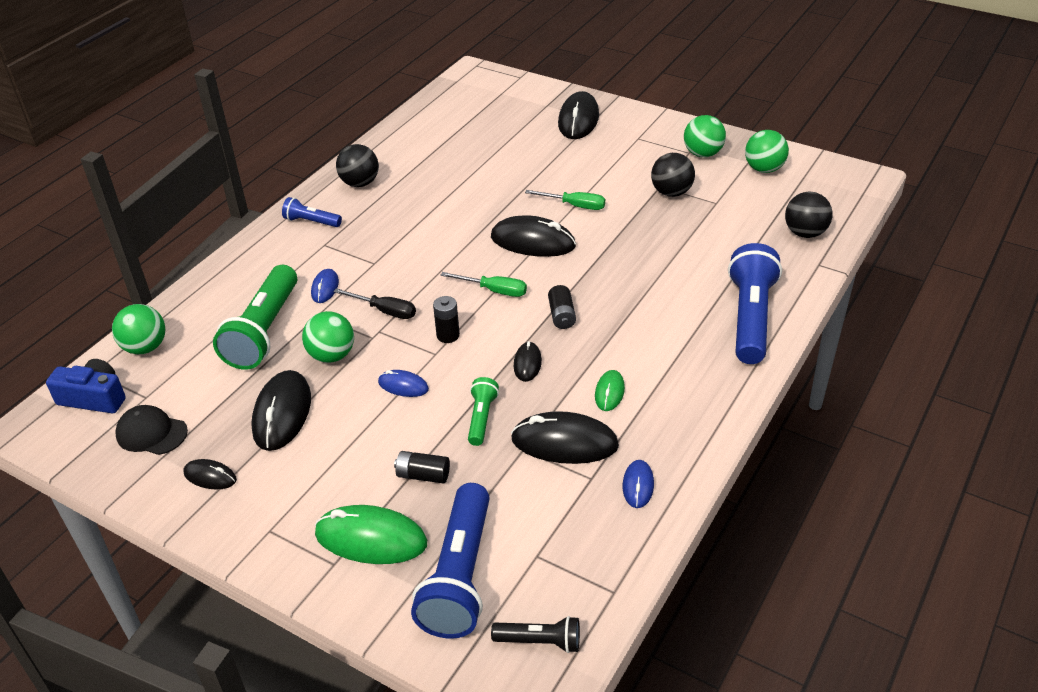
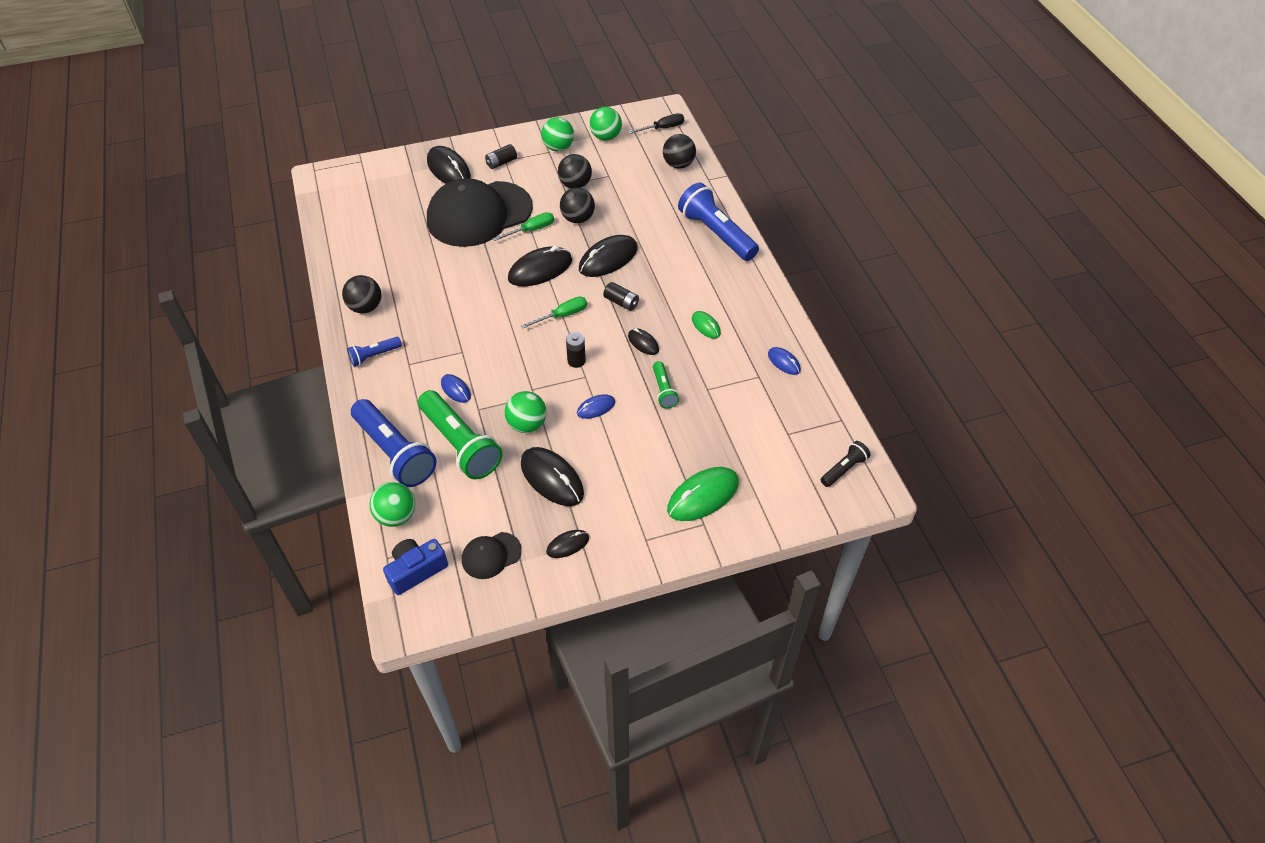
camera: 50 degrees left, 10 degrees up
(385, 311) = (516, 375): black screwdriver -> black screwdriver (662, 128)
(423, 475) = (679, 444): black battery -> black battery (501, 162)
(459, 576) = (769, 474): blue flashlight -> blue flashlight (395, 453)
(482, 418) = (663, 390): green flashlight -> green flashlight turned 150 degrees counterclockwise
(550, 167) = (479, 214): none -> black cap
(564, 442) = (722, 369): black mouse -> black mouse (608, 259)
(630, 221) = (578, 219): none -> black ball

